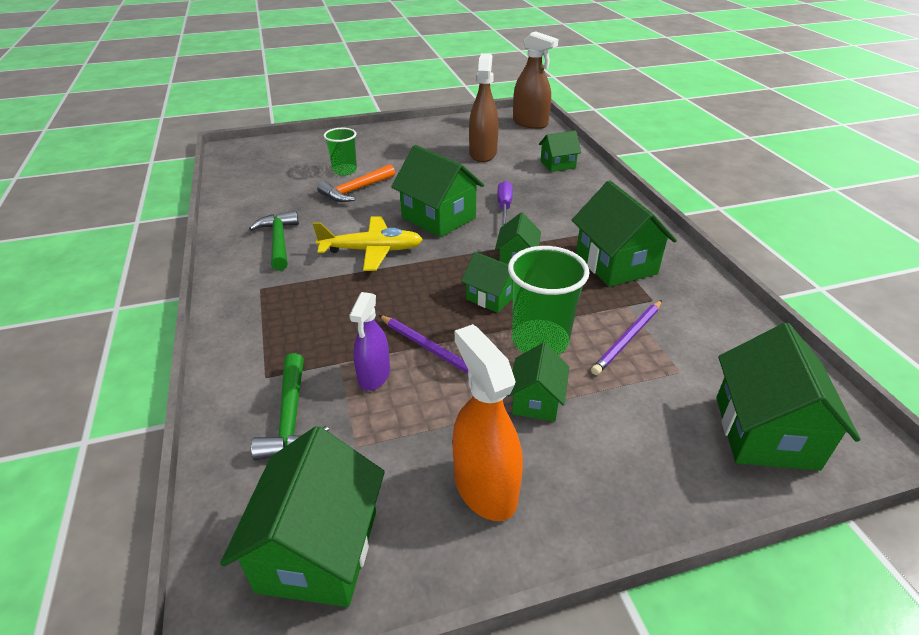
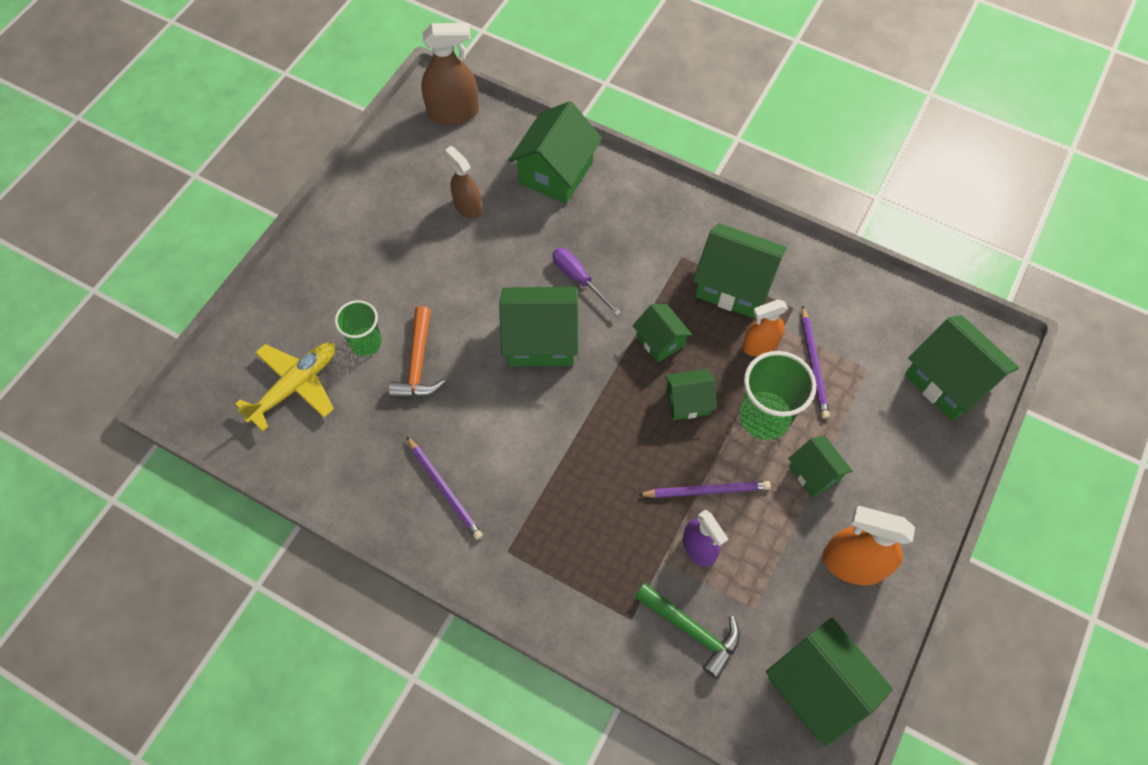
camera: 45 degrees left, 25 degrees up
(279, 241) = (444, 489): green hammer -> purple pencil
(372, 250) = (538, 430): yellow plane -> yellow plane (295, 386)
(483, 154) = (467, 207): brown spray bottle -> brown spray bottle, size x0.65
(557, 164) = (556, 173): green house -> green house, size x1.75
(593, 303) = (760, 345): none -> orange spray bottle

